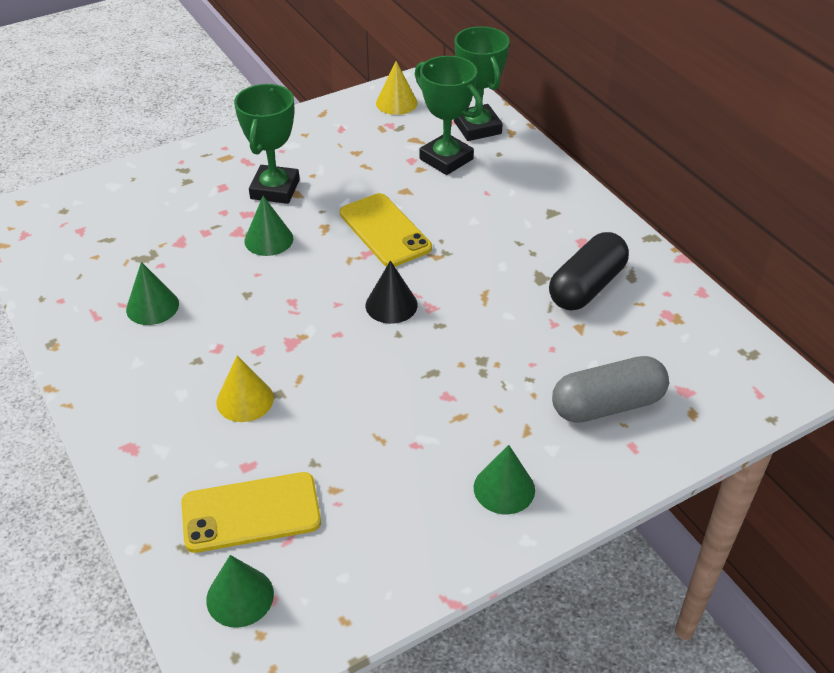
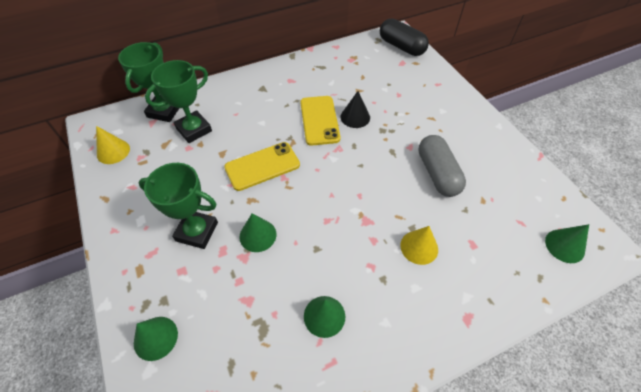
camera: 85 degrees left, 10 degrees up
(251, 512) = (507, 241): yellow phone -> yellow phone (319, 120)
(391, 305) = (335, 167): black cone -> black cone (355, 117)
(477, 127) = (164, 111): green trophy -> green trophy turned 60 degrees counterclockwise
(504, 488) = (470, 130): green cone -> green cone (155, 338)
(587, 287) = (328, 83): black capsule -> black capsule (401, 46)
(607, 405) = (412, 88): grey capsule -> grey capsule (437, 174)

